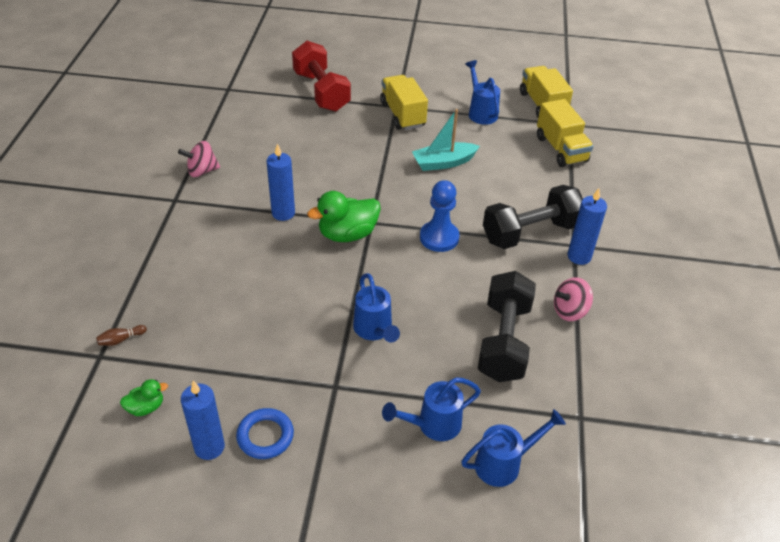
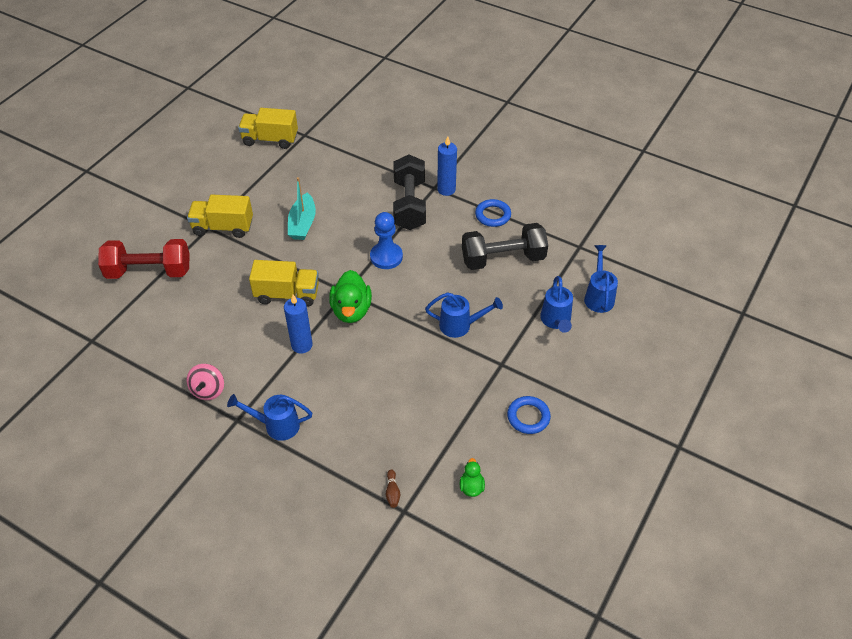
camera: 65 degrees left, 5 degrees up
(209, 447) = (524, 453): blue candle -> none
(481, 112) = (254, 178): blue watering can -> blue watering can (276, 425)
(504, 341) = (503, 259): black dumbbell -> black dumbbell turned 45 degrees counterclockwise
(561, 149) = (330, 151): yellow truck -> yellow truck (287, 294)
(569, 311) = (493, 215): pink spinning top -> blue ring

